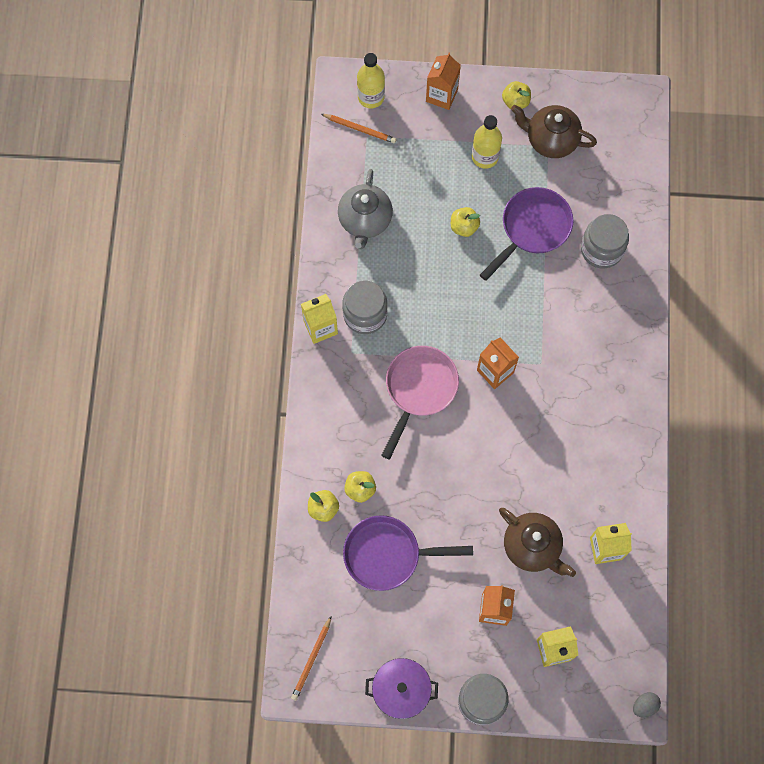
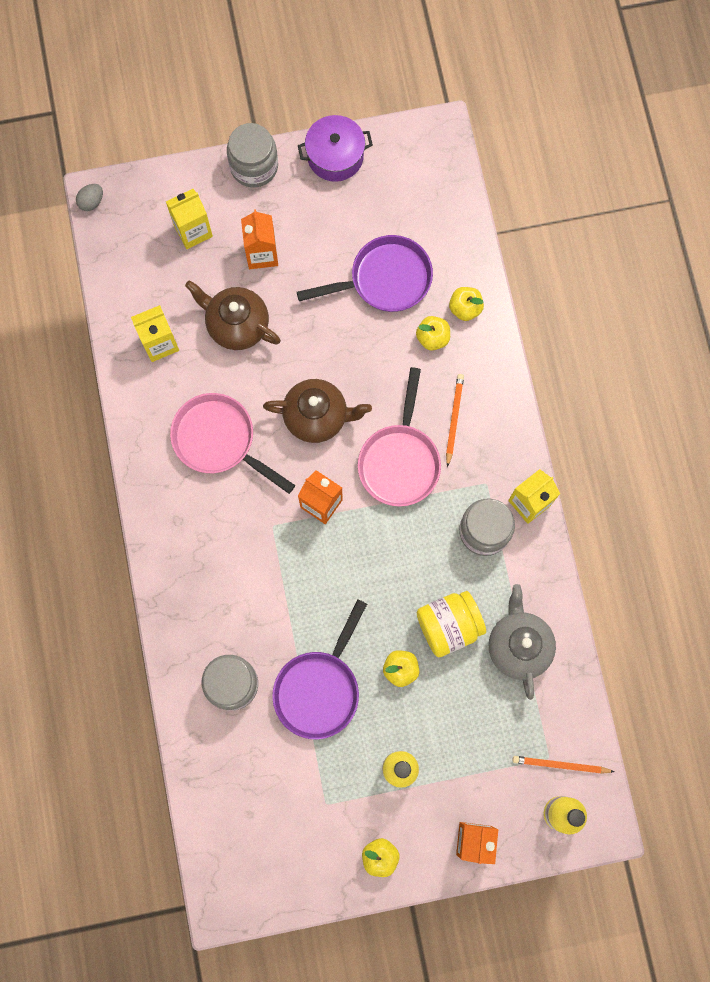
camera: 165 degrees right, 5 degrees up
(311, 659) = (431, 162): orange pencil -> orange pencil (454, 419)
(416, 249) = (448, 625): none -> yellow jar
(550, 140) = (324, 814): brown teapot -> brown teapot (317, 417)
(571, 447) = (219, 440): none -> pink pan

